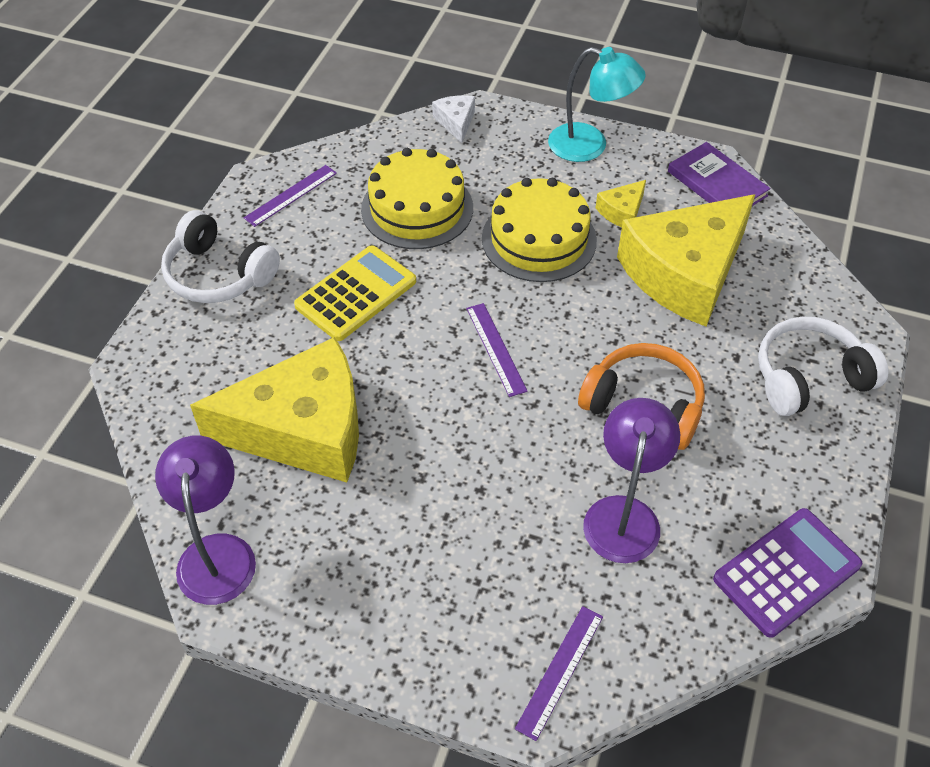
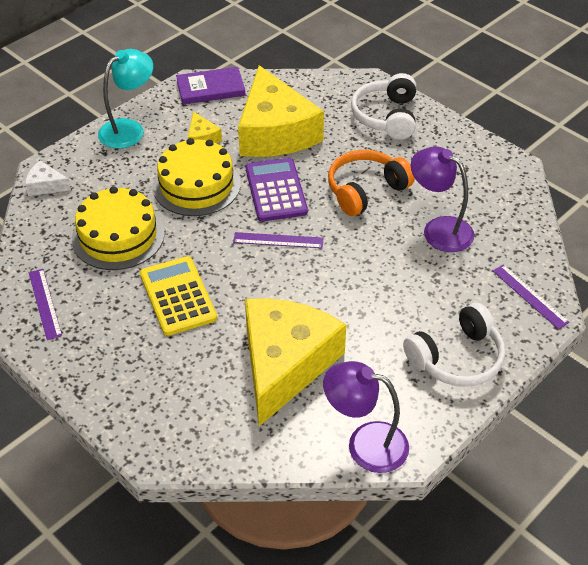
camera: 65 degrees left, 5 degrees down
(218, 274) = (97, 373): white headphones -> white headphones (457, 358)
(786, 572) = (508, 180): purple calculator -> purple calculator (275, 190)

